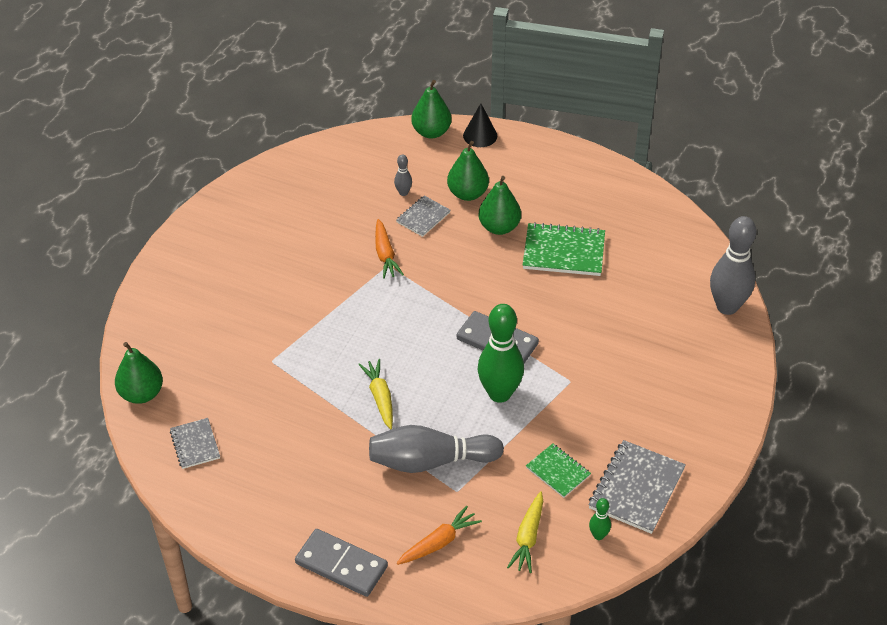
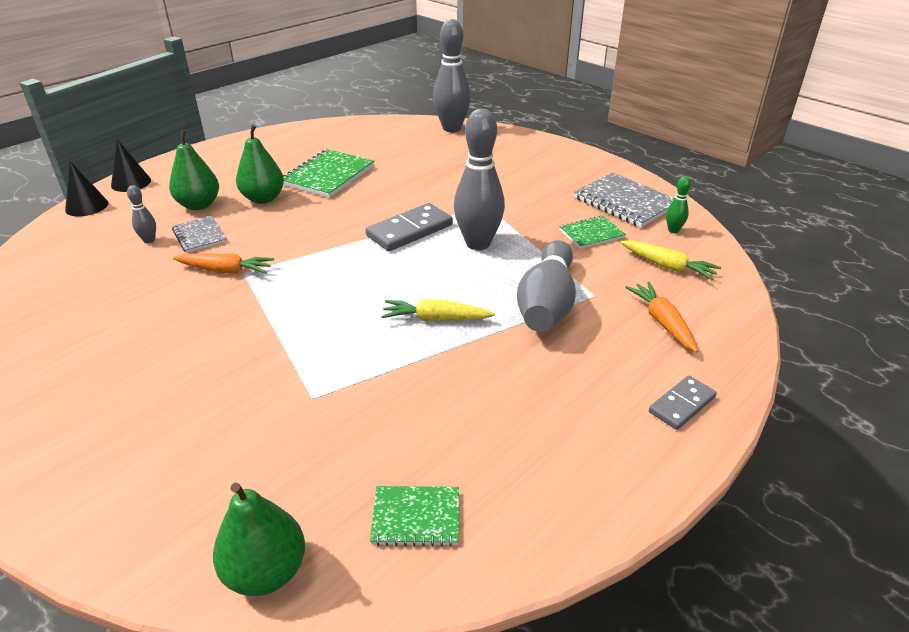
camera: 70 degrees left, 10 degrees down
(195, 444) = (416, 517): grey notebook -> green notebook
(341, 565) = (681, 404): grey domino -> grey domino, size x0.61
(431, 132) = (87, 206): green pear -> black cone
(499, 393) = (478, 243): green bowling pin -> grey bowling pin

